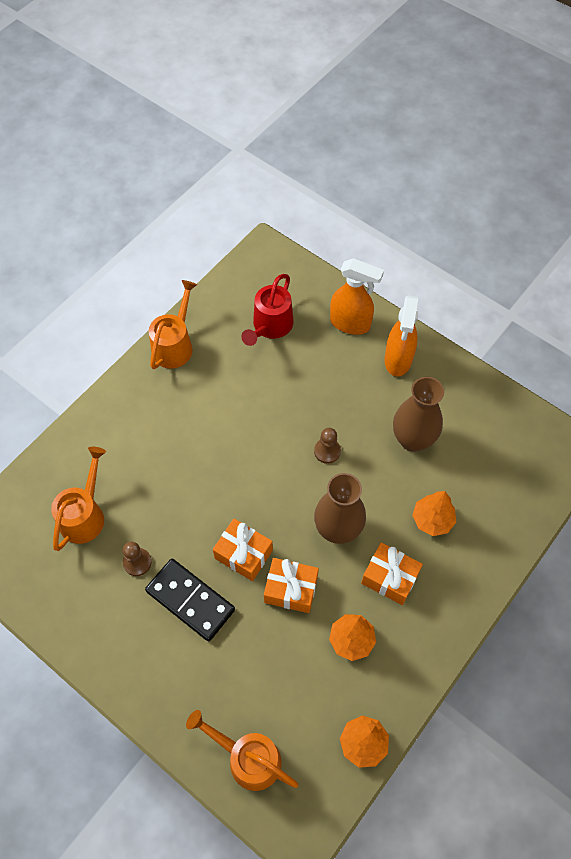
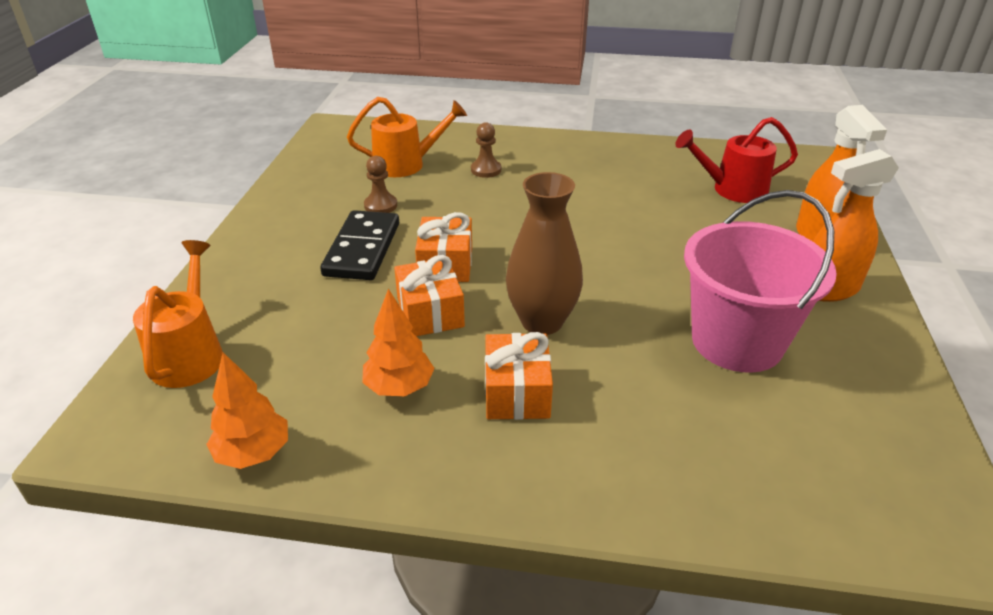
camera: 60 degrees right, 25 degrees down
(175, 344) = (634, 148): orange watering can -> none
(327, 451) = (634, 278): brown pawn -> brown pawn (486, 170)
(412, 439) = (737, 342): brown vase -> pink bucket
(432, 520) = (642, 404): orange tree -> none

